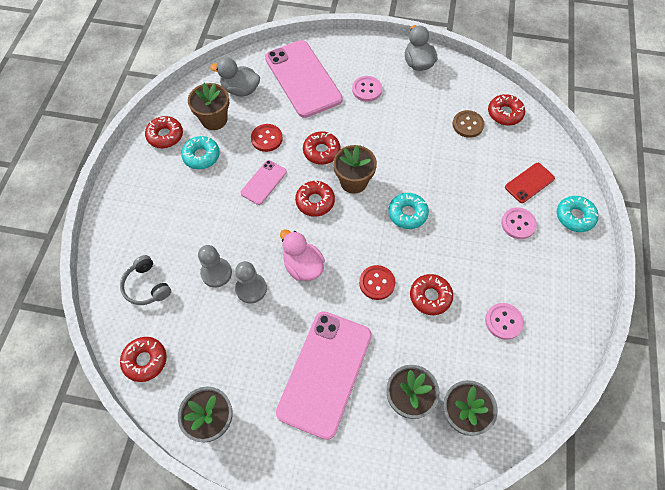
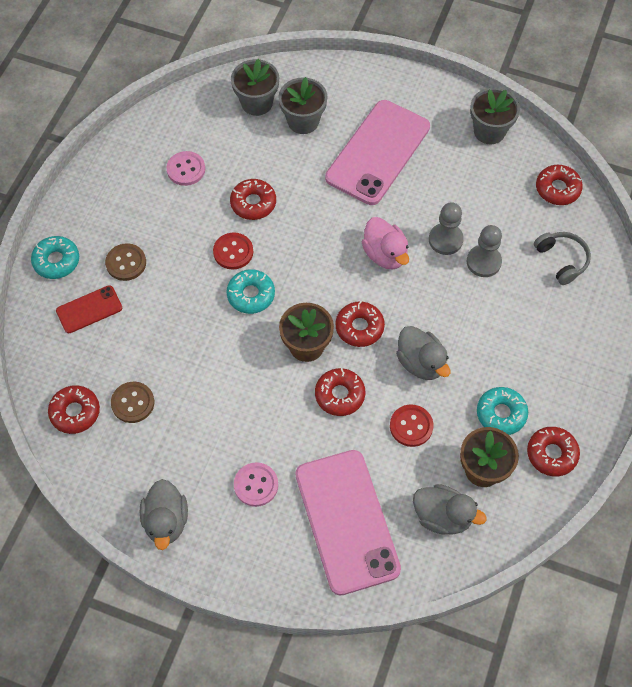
camera: 170 degrees left, 0 degrees up
(263, 182) = (421, 363): pink phone -> grey duck
(377, 283) = (307, 225): red button -> red button (233, 252)
(518, 224) = (126, 263): pink button -> brown button

